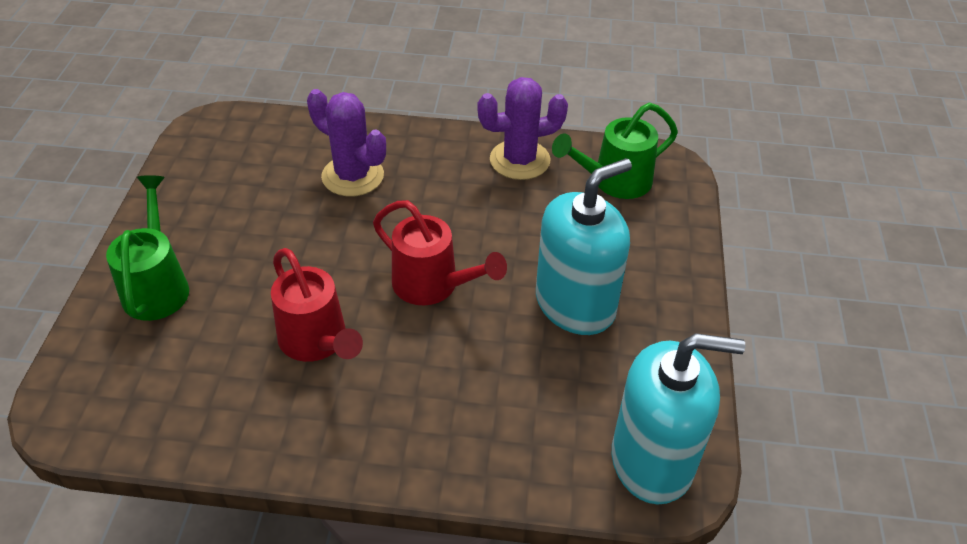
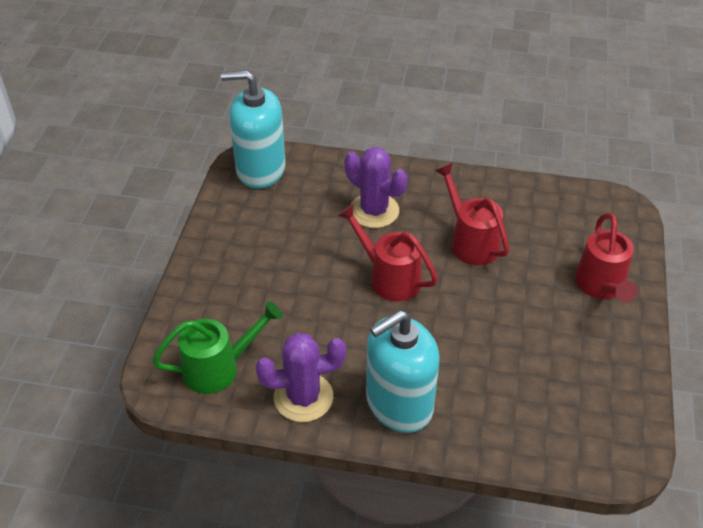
camera: 175 degrees left, 0 degrees up
(157, 285) = (601, 286): green watering can -> red watering can
(352, 176) = (465, 385): purple cactus -> purple cactus (374, 211)
(575, 304) = (283, 259): turquoise soap dispenser -> turquoise soap dispenser (399, 404)

